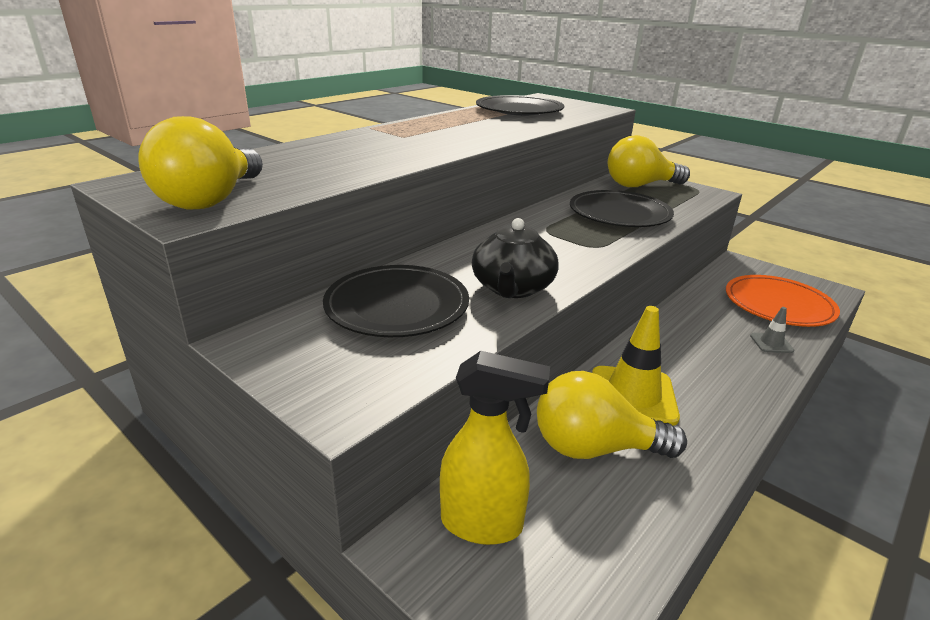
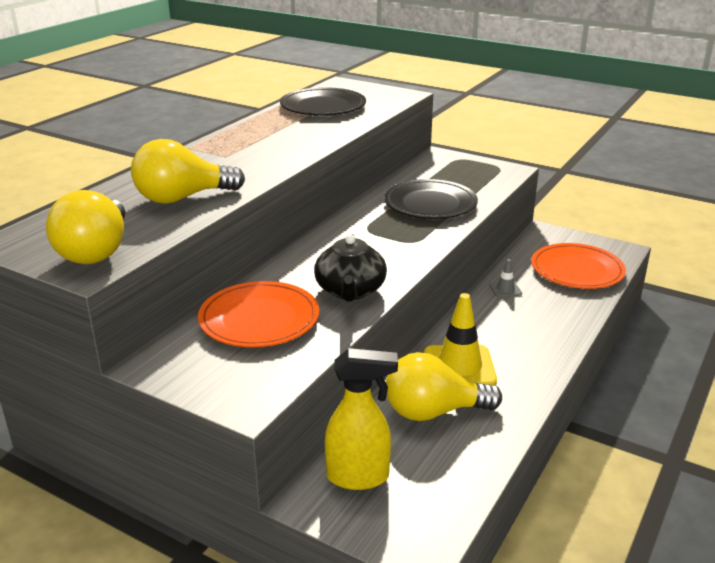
camera: 10 degrees left, 0 degrees up
(397, 306) = (259, 319): black plate -> orange plate
(640, 185) = (445, 169): yellow light bulb -> yellow light bulb (182, 198)
(771, 343) = (569, 307): grey traffic cone -> grey traffic cone (505, 289)

